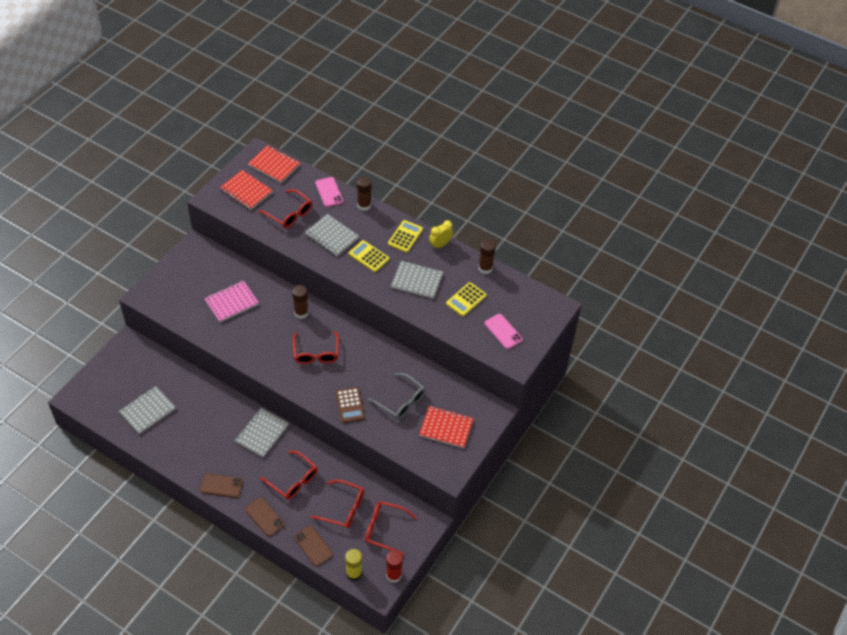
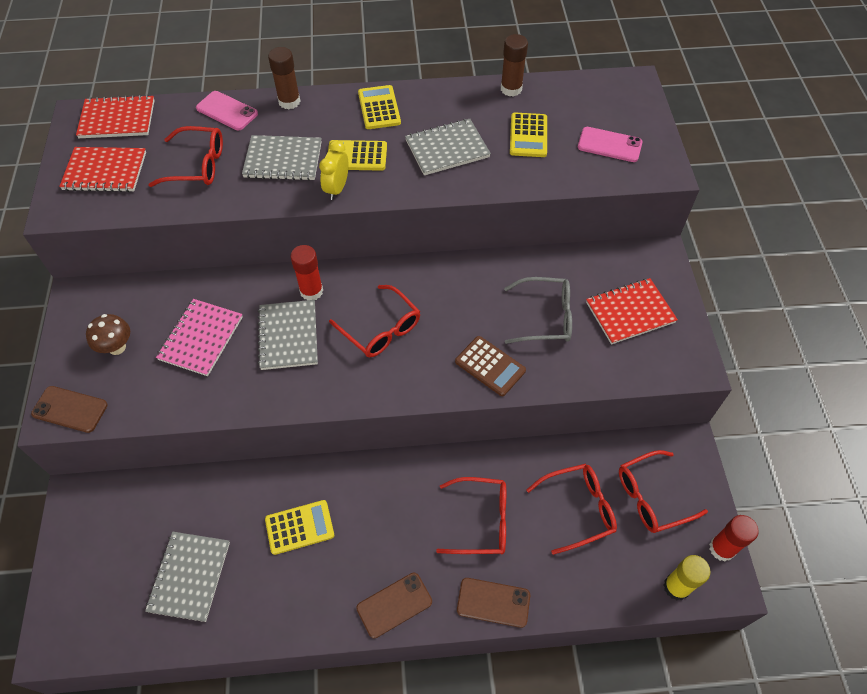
camera: 35 degrees left, 5 degrees up
(192, 282) = (117, 347): none -> brown mushroom
(210, 424) = (299, 527): none -> yellow calculator
(262, 433) = (382, 488): grey notebook -> grey notebook (288, 336)
(301, 313) = (311, 291): brown glue stick -> red glue stick
(313, 546) = (592, 591): brown phone -> brown phone (70, 409)
(440, 245) = (431, 93): yellow clock -> yellow clock (337, 188)

